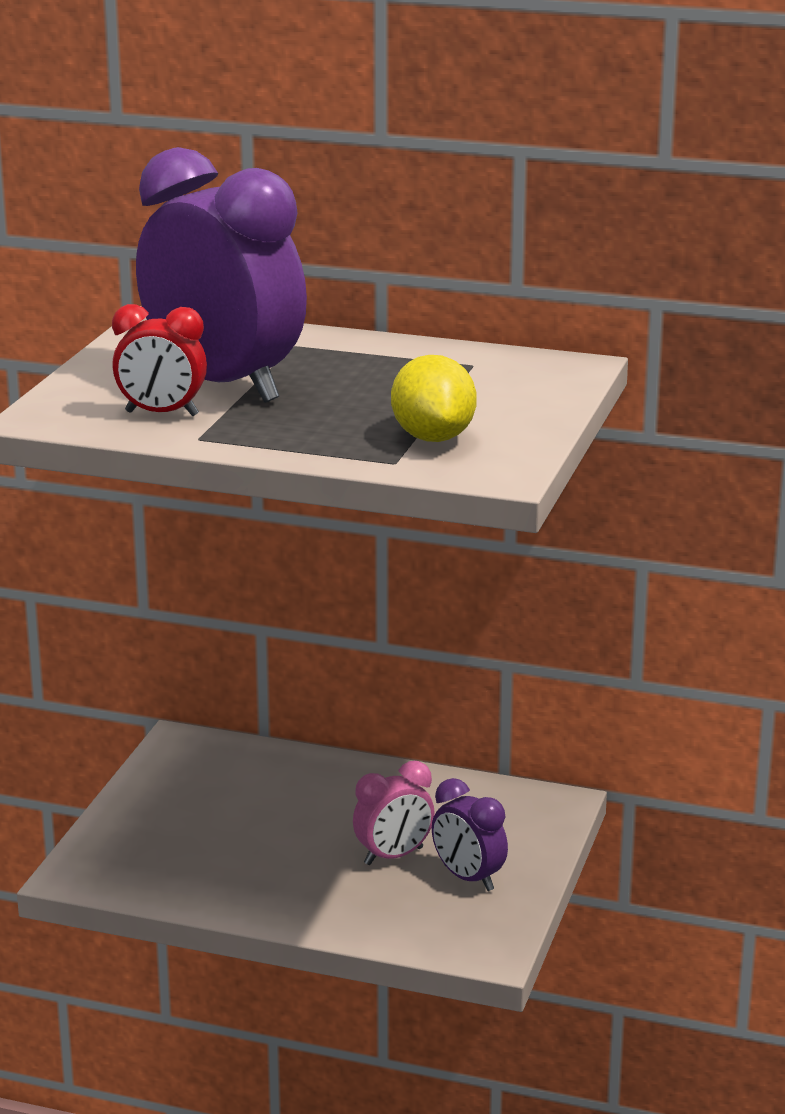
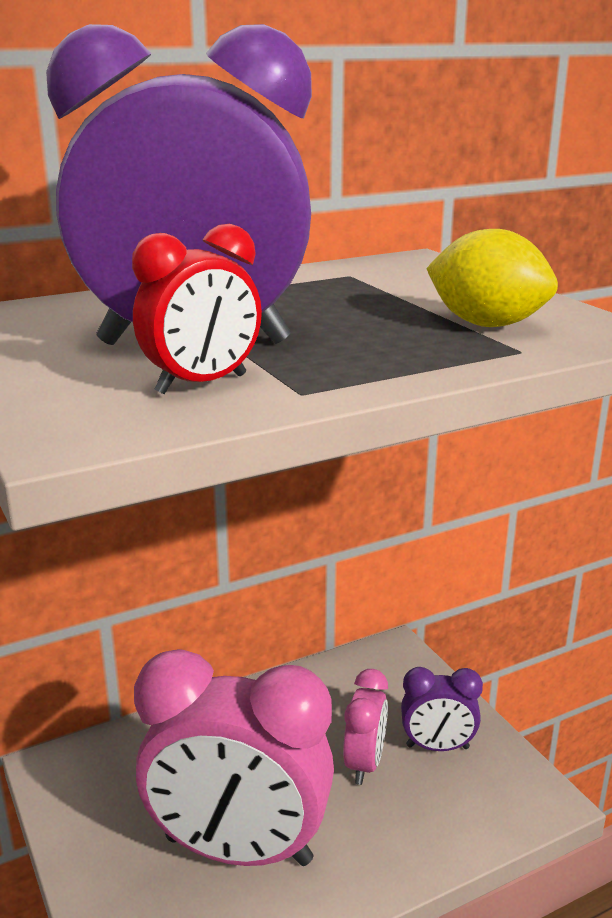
camera: 45 degrees left, 0 degrees up
(228, 851) = (238, 850): none -> pink clock

